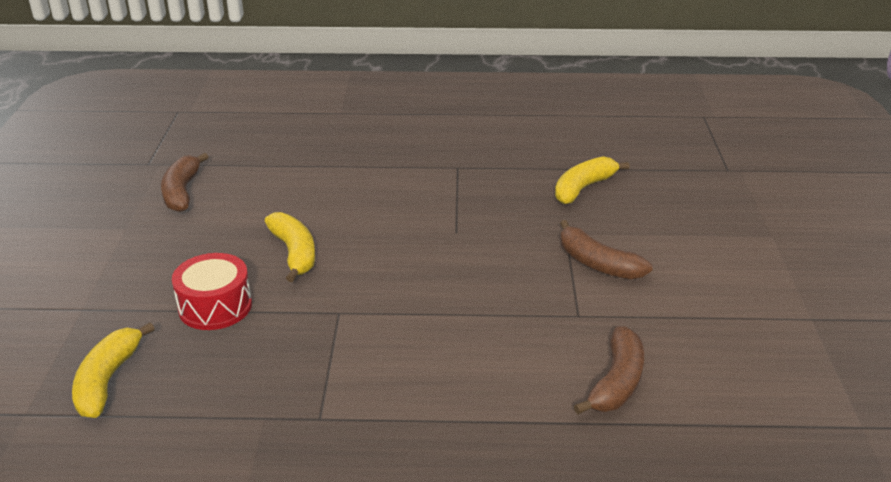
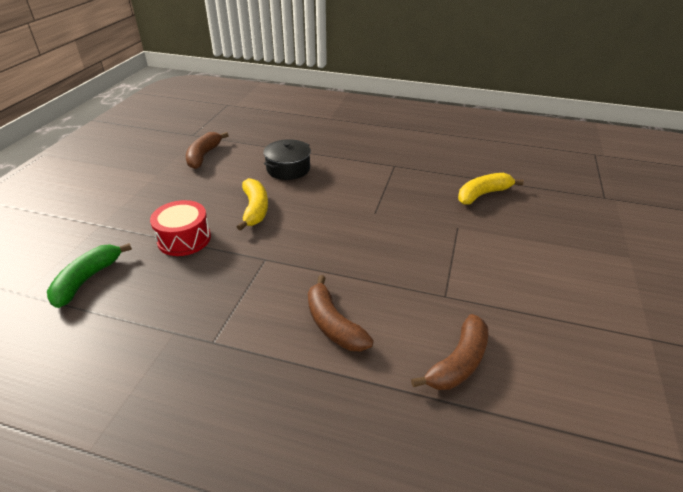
camera: 15 degrees right, 5 degrees up
(108, 380) = (87, 279): yellow banana -> green banana
(314, 192) = (288, 169): none -> black pot
(597, 263) = (474, 255): brown banana -> brown banana (333, 324)

